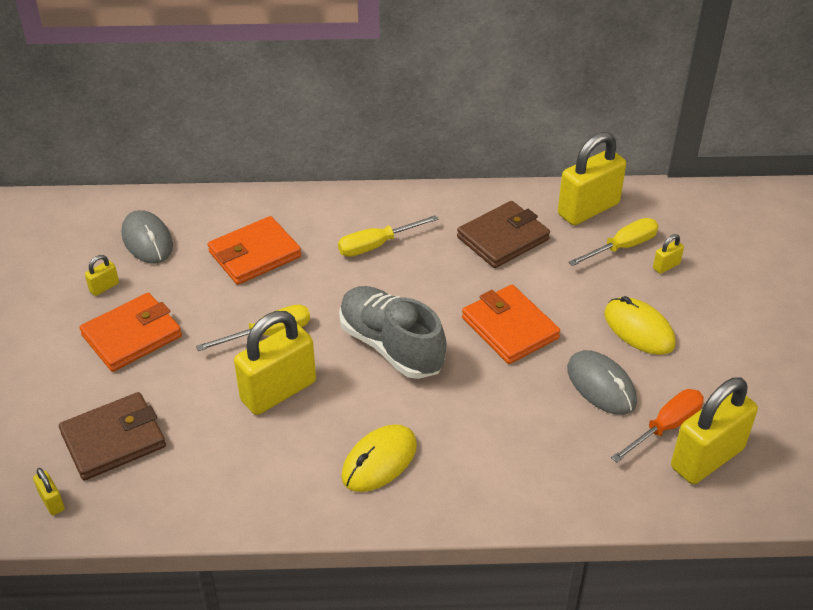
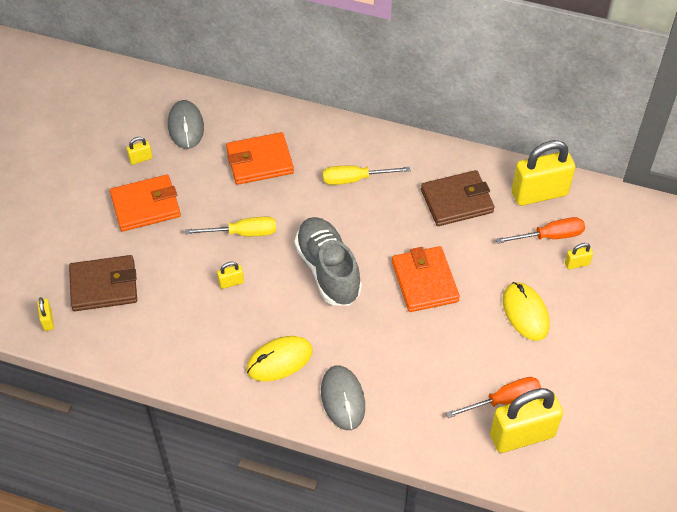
camera: 20 degrees right, 10 degrees up
(278, 391) = (231, 282): yellow padlock -> yellow padlock, size x0.42
(601, 385) = (471, 351): grey mouse -> grey mouse (343, 399)
(622, 247) = (549, 236): yellow screwdriver -> orange screwdriver

